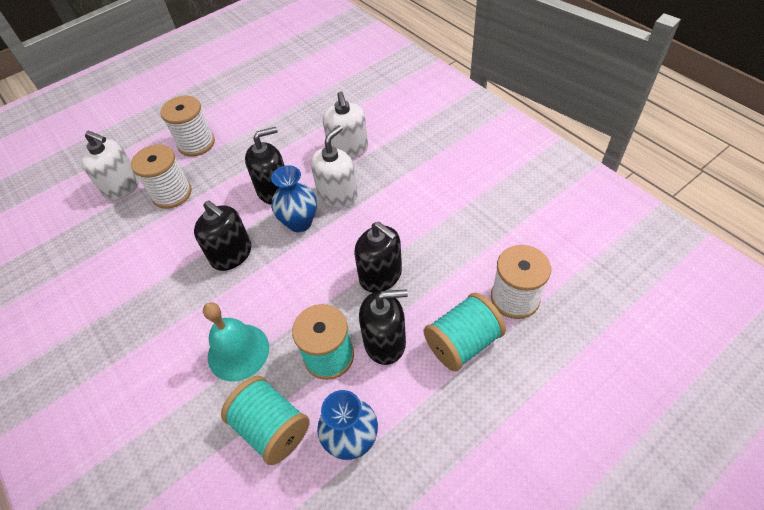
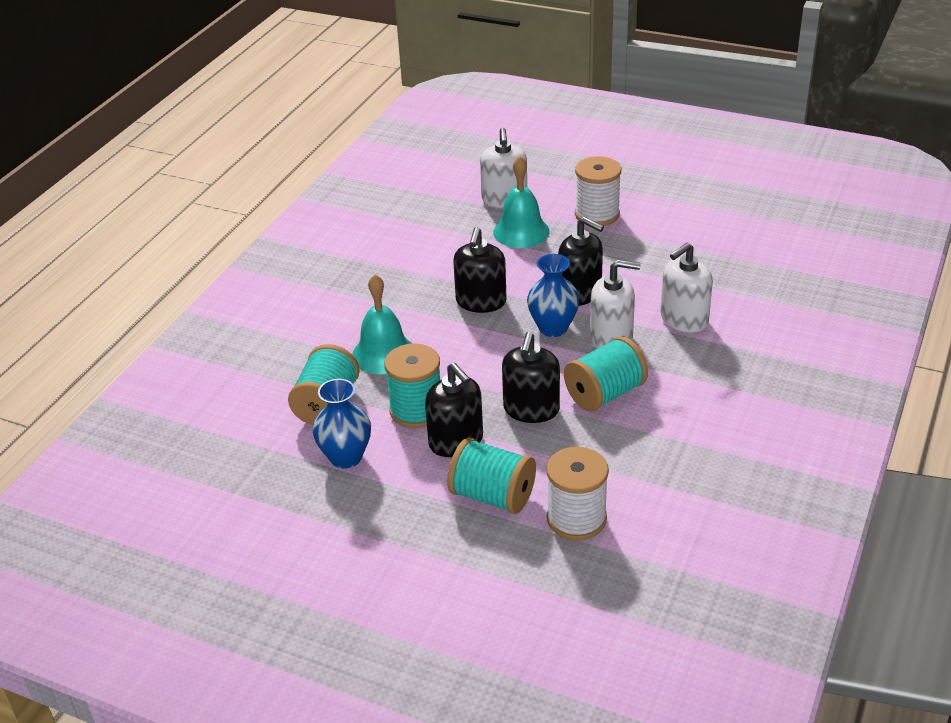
camera: 60 degrees right, 15 degrees down
(172, 194) = (521, 231): white spool -> turquoise bell
(393, 224) = (605, 394): none -> turquoise spool

